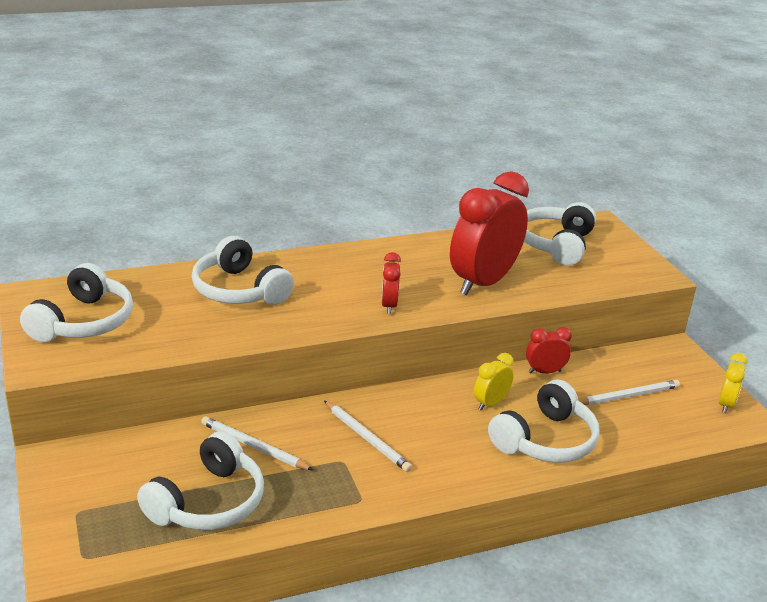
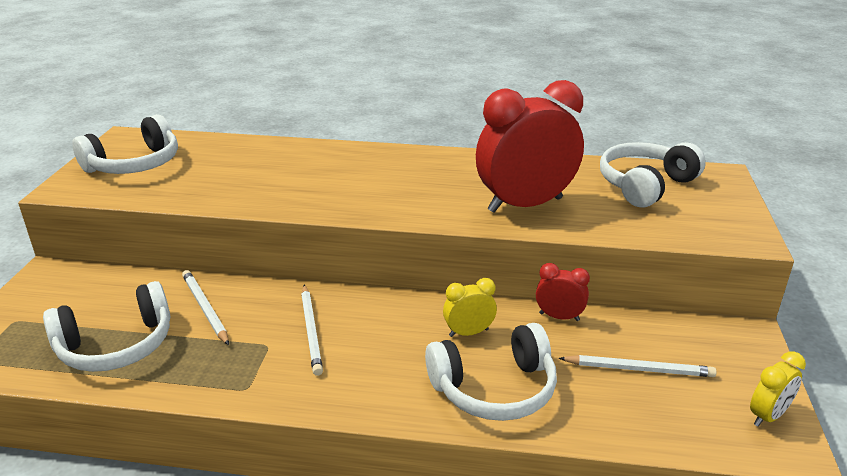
camera: 30 degrees right, 0 degrees up
(239, 290) = (284, 165): white headphones -> none
(389, 305) = (405, 205): red clock -> none

